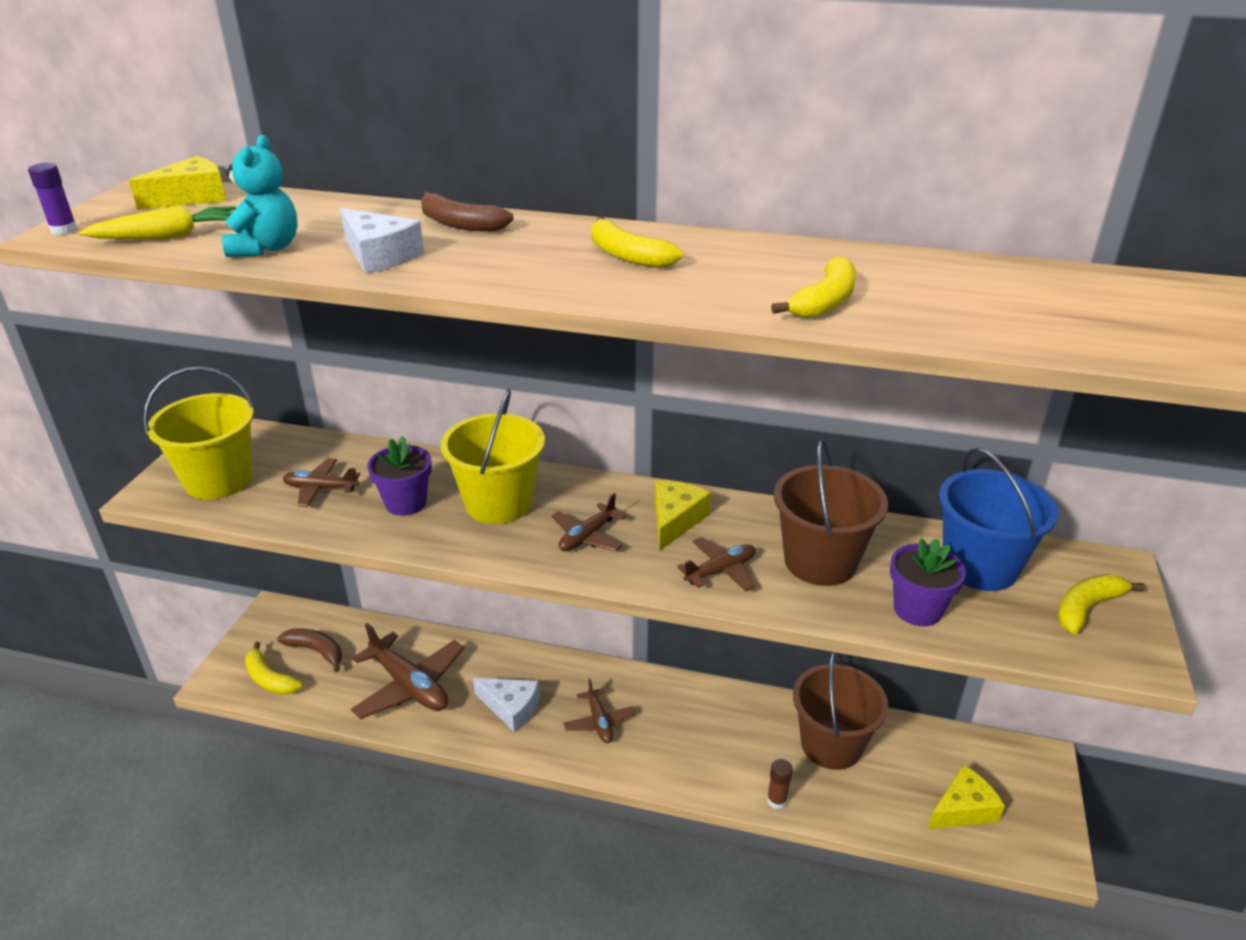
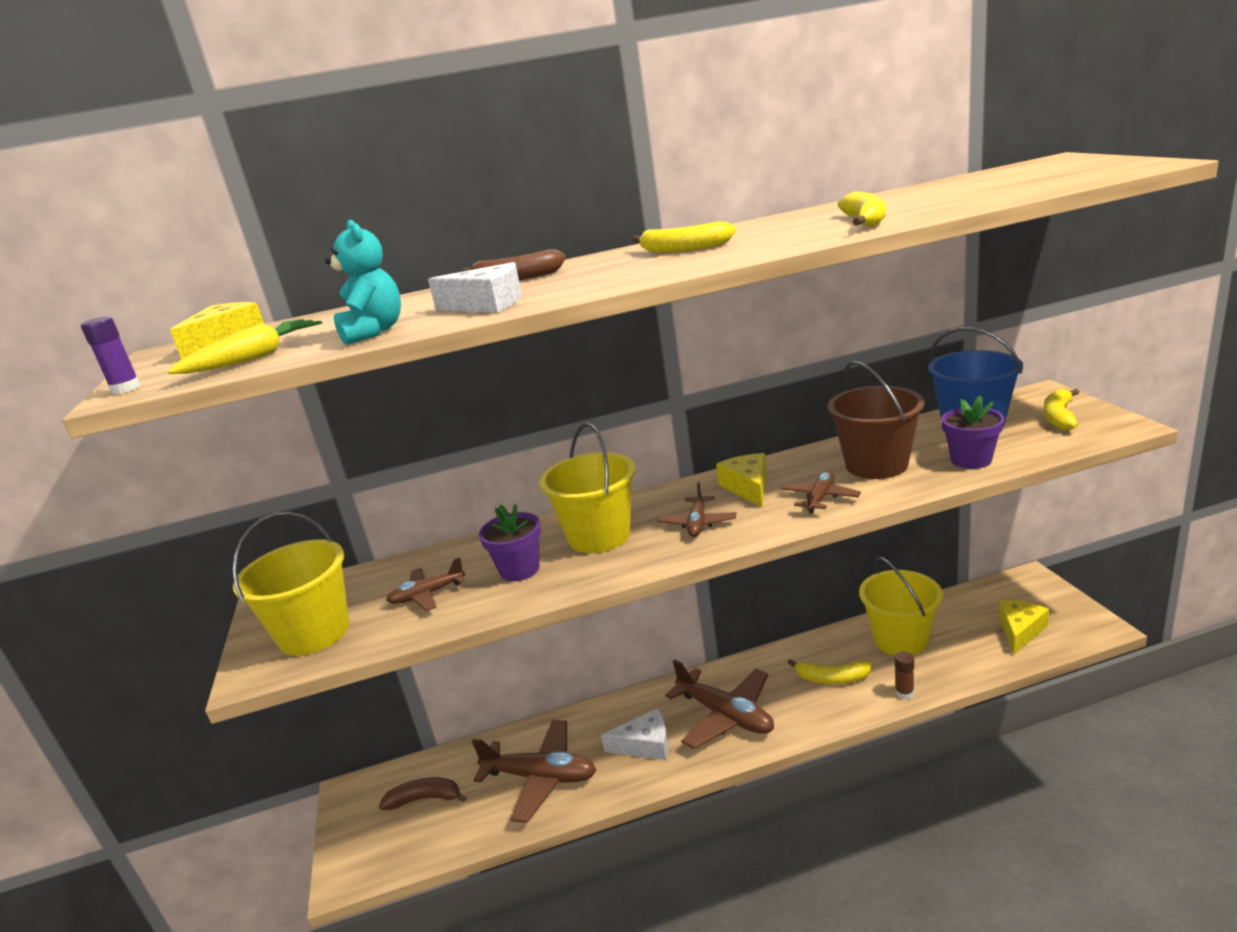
camera: 25 degrees left, 10 degrees down
(270, 679) = (399, 845): yellow banana -> yellow banana (832, 678)
(599, 722) = (725, 715): brown plane -> brown plane, size x1.82
(831, 744) = (900, 639): brown bucket -> yellow bucket

